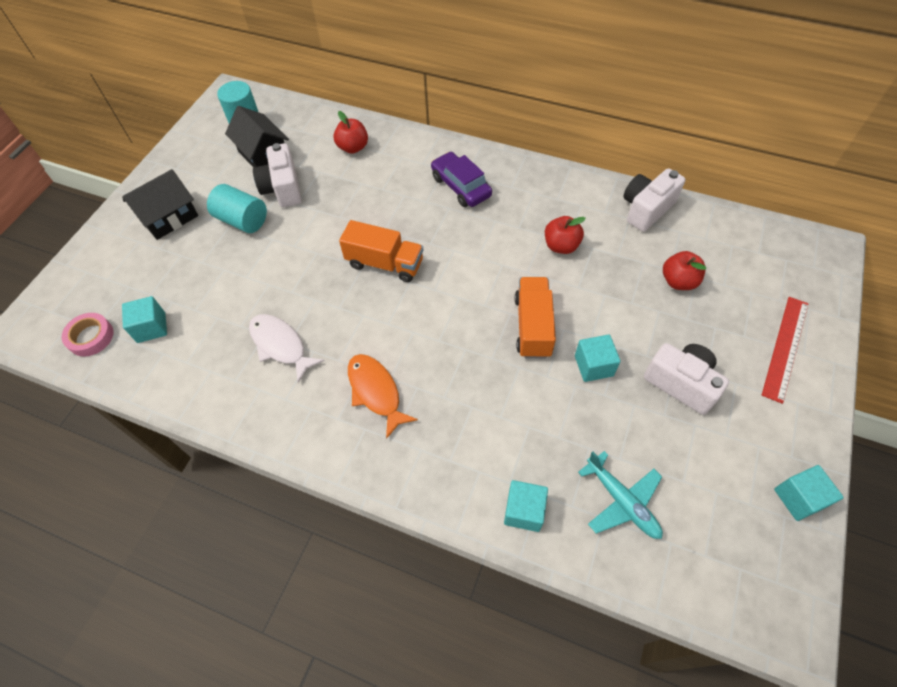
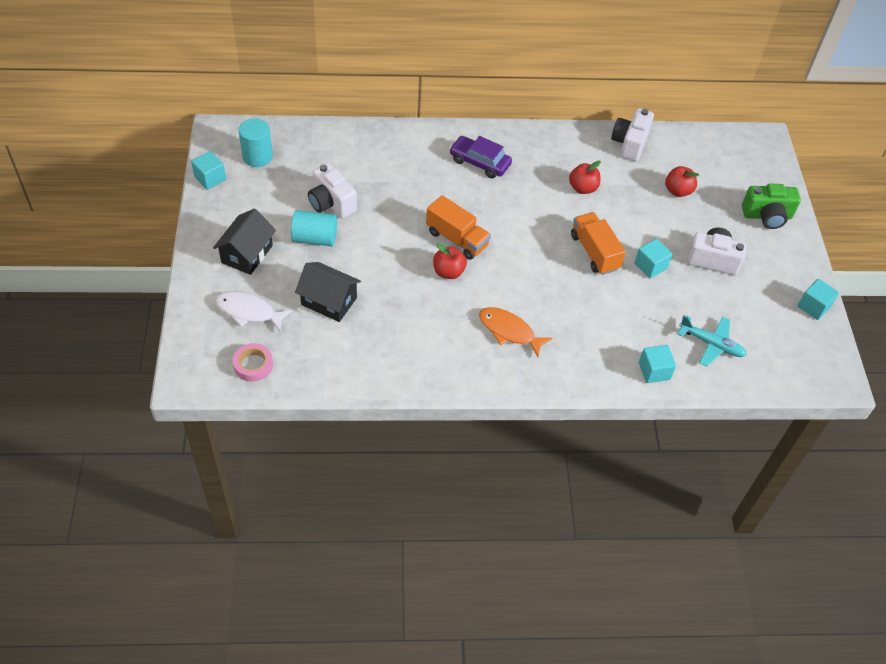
camera: 30 degrees left, 5 degrees down
(151, 327) = (300, 342): turquoise cube -> turquoise cube (210, 178)
(263, 155) = (293, 179): black house -> black house (329, 301)
(280, 345) = (415, 322): white fish -> white fish (249, 311)
(353, 147) = (369, 153): red apple -> red apple (448, 272)
(385, 263) = (457, 239): orange truck -> orange truck turned 45 degrees clockwise
(785, 347) = (767, 216): red ruler -> green camera

